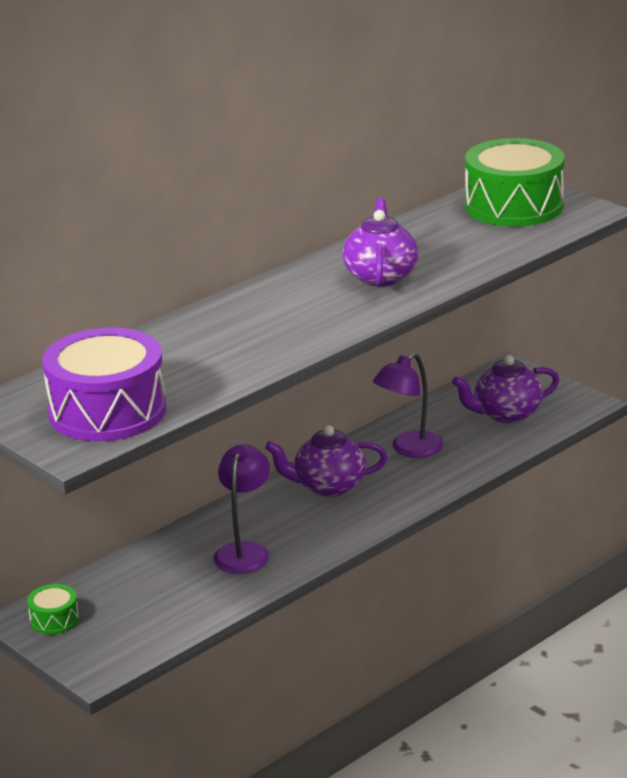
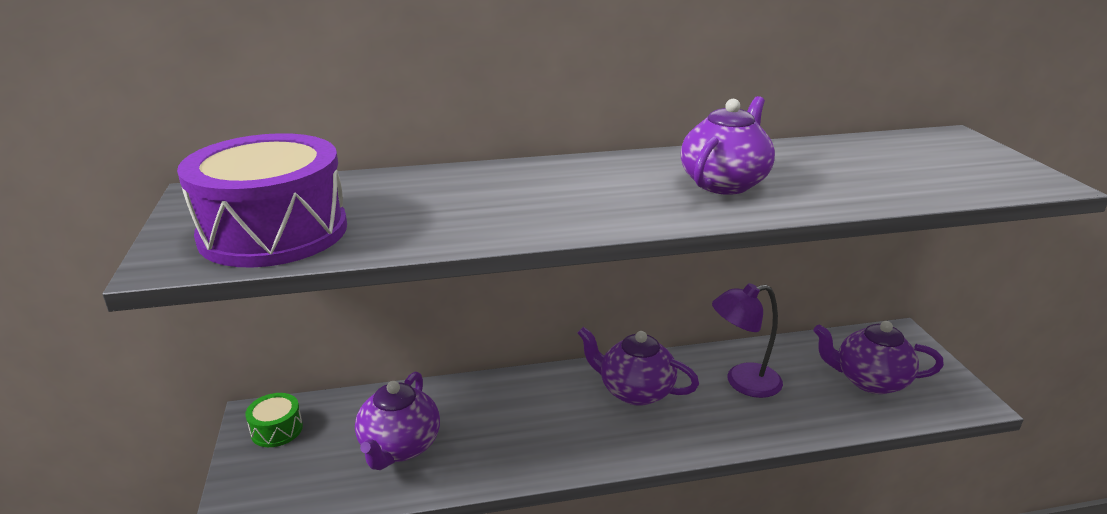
camera: 30 degrees right, 0 degrees up
(177, 591) = (399, 447): none -> purple teapot
(244, 551) = (498, 430): purple lamp -> none
(514, 206) = (941, 156): green drum -> none

